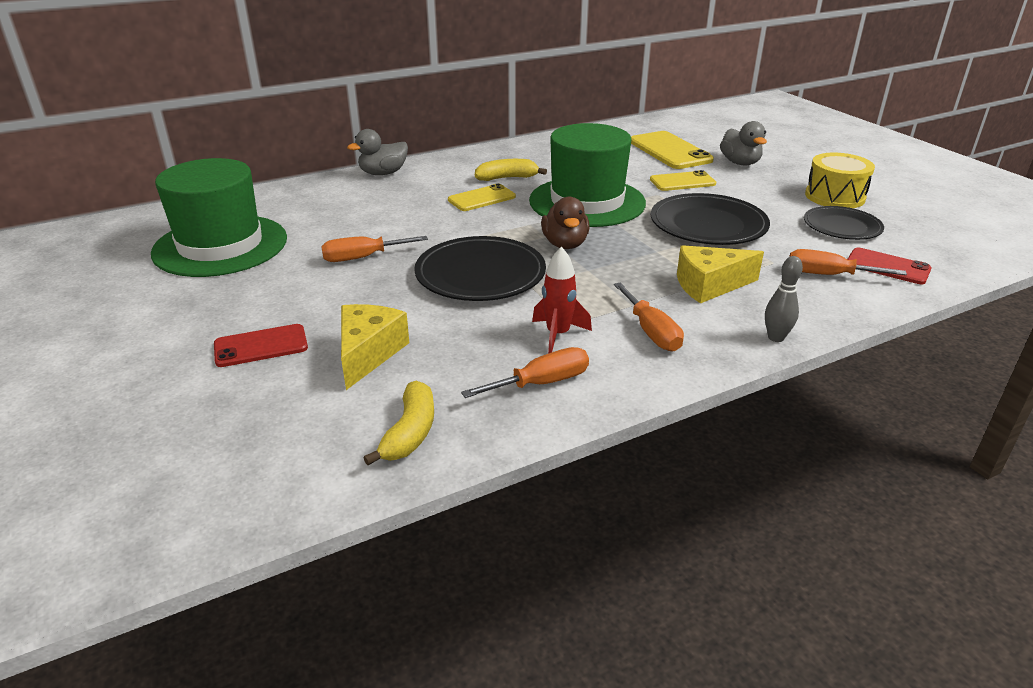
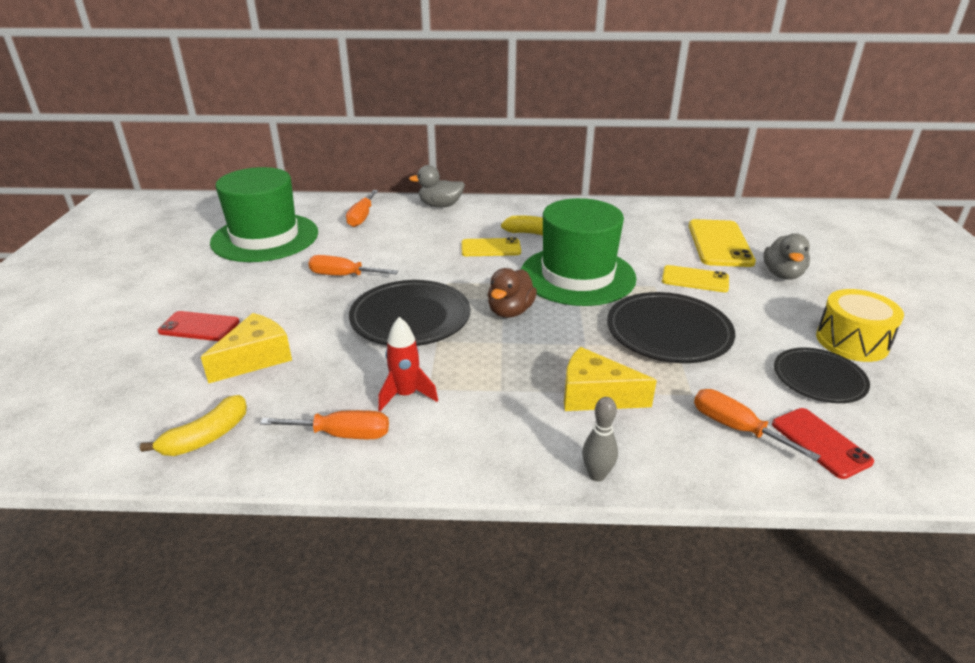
camera: 30 degrees right, 0 degrees up
(651, 332) = (486, 423): orange screwdriver -> orange screwdriver (362, 217)

